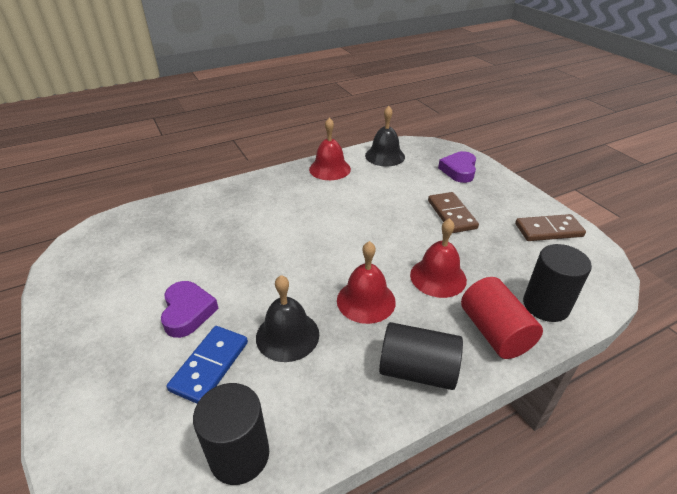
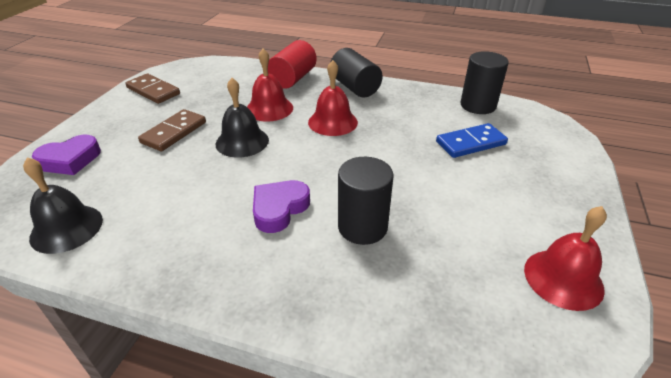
camera: 135 degrees left, 0 degrees up
(188, 312) = (467, 182): purple heart -> purple heart (279, 209)
(287, 335) = (405, 132): black bell -> black bell (242, 141)
(330, 169) = (149, 255): red bell -> red bell (563, 278)
(545, 305) = (247, 73): black cylinder -> black cylinder (362, 227)

